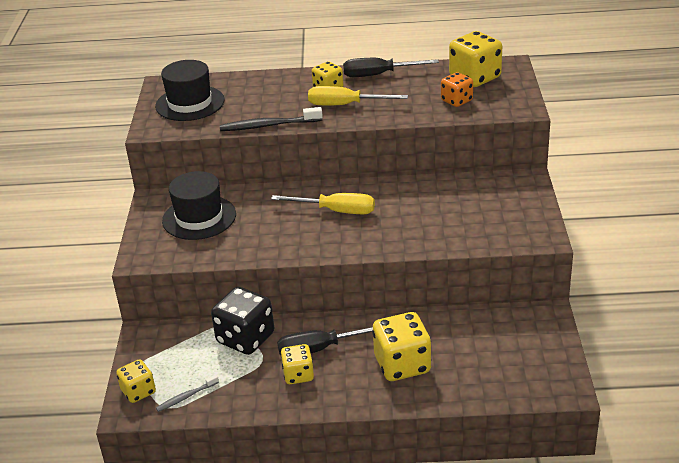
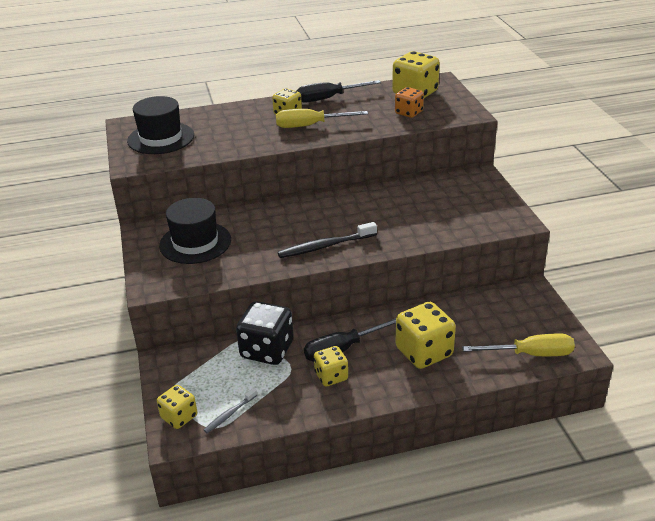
camera: 15 degrees left, 0 degrees up
(268, 125) = (246, 150): black toothbrush -> black toothbrush (325, 246)
(336, 211) = (324, 221): yellow screwdriver -> yellow screwdriver (530, 354)

